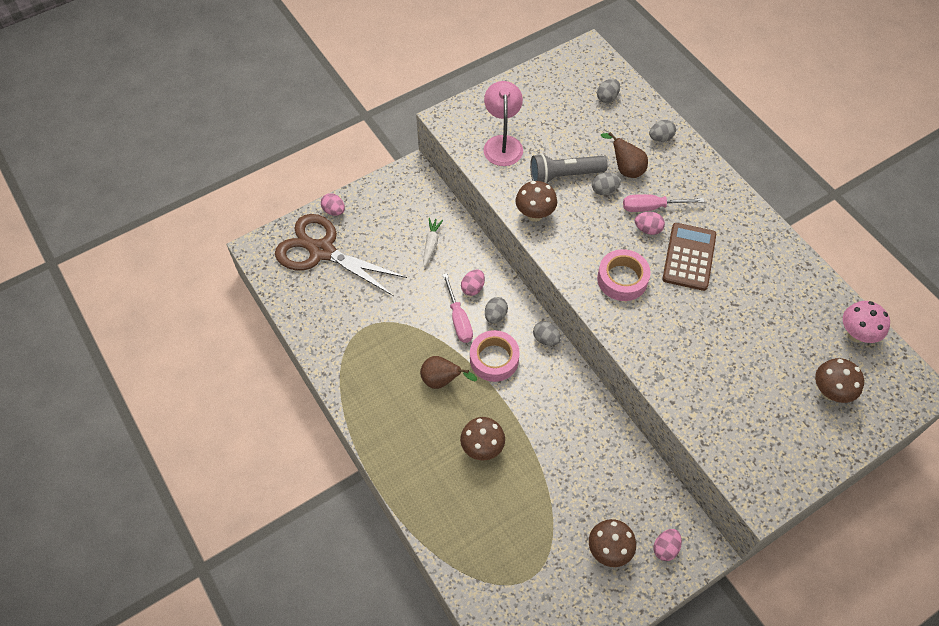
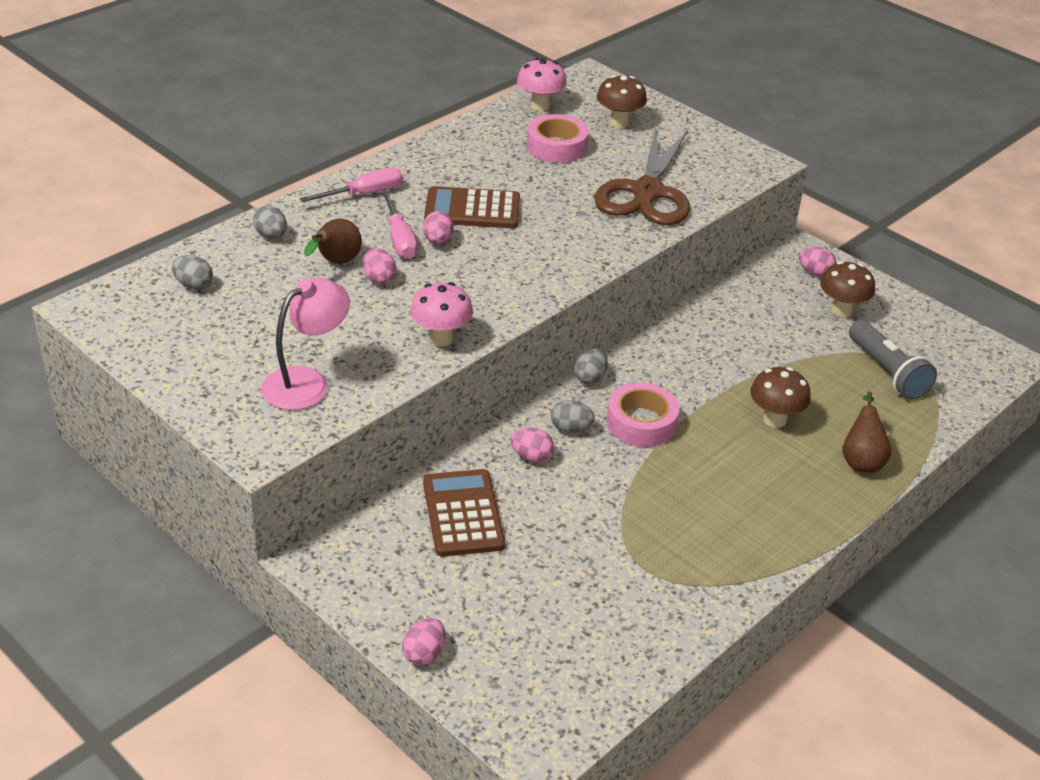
camera: 105 degrees left, 20 degrees down
(322, 251) = (517, 652): brown scissors -> brown scissors (647, 192)
(431, 244) = (463, 513): white carrot -> brown calculator
(442, 380) = (696, 469): brown pear -> brown pear (861, 460)
(458, 319) = (590, 465): pink screwdriver -> pink screwdriver (364, 194)
(502, 143) = (307, 382): pink lamp -> pink lamp turned 150 degrees clockwise
(534, 214) = (441, 338): brown mushroom -> pink mushroom
(564, 175) = (359, 316): grey flashlight -> grey flashlight (887, 372)
(604, 190) = (379, 279): grey egg -> pink egg
(622, 279) = (525, 258): pink tape -> pink tape (556, 147)

